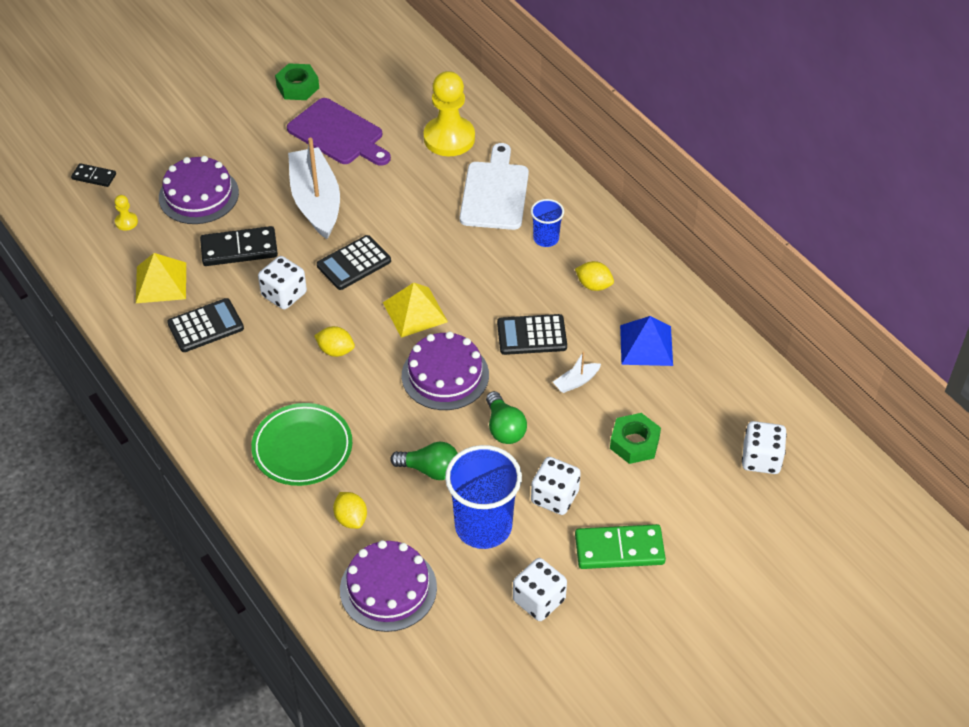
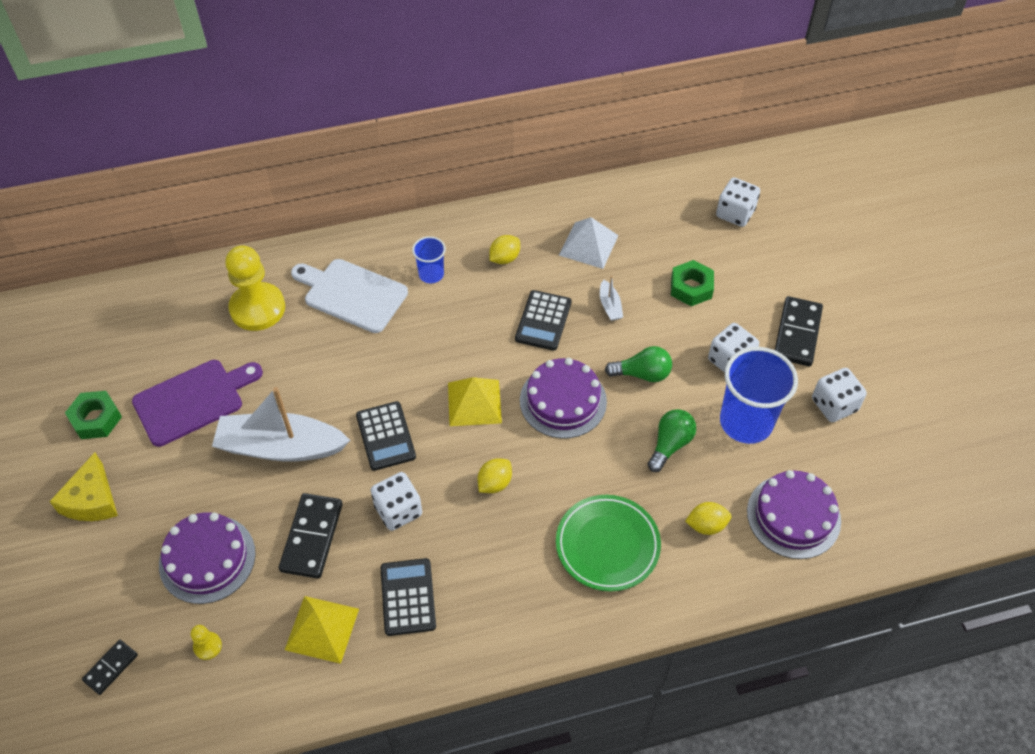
camera: 70 degrees left, 5 degrees up
(226, 113) = (92, 500): none -> yellow cheese
(619, 549) = (797, 333): green domino -> black domino
(646, 345) = (588, 245): blue pyramid -> white pyramid

